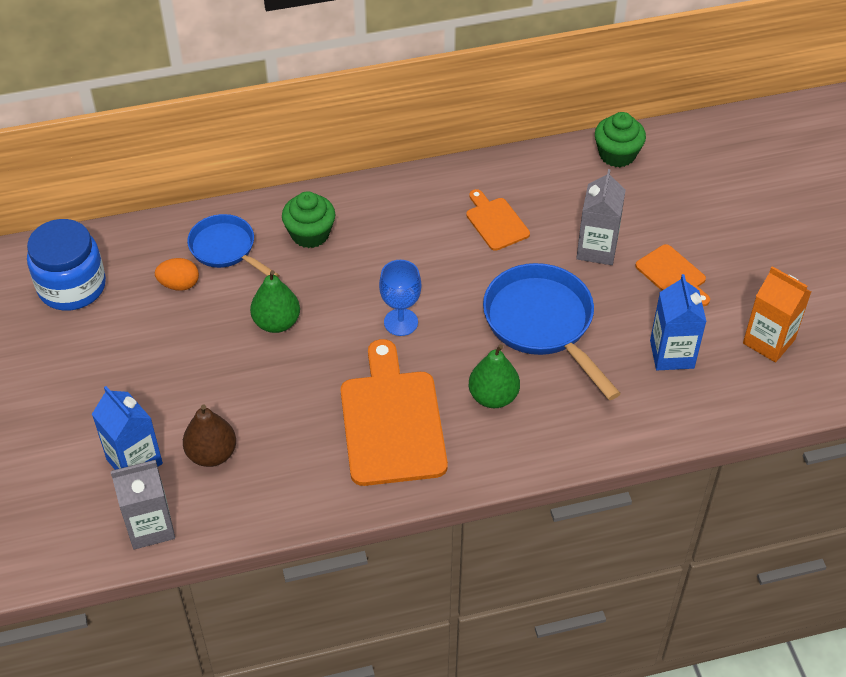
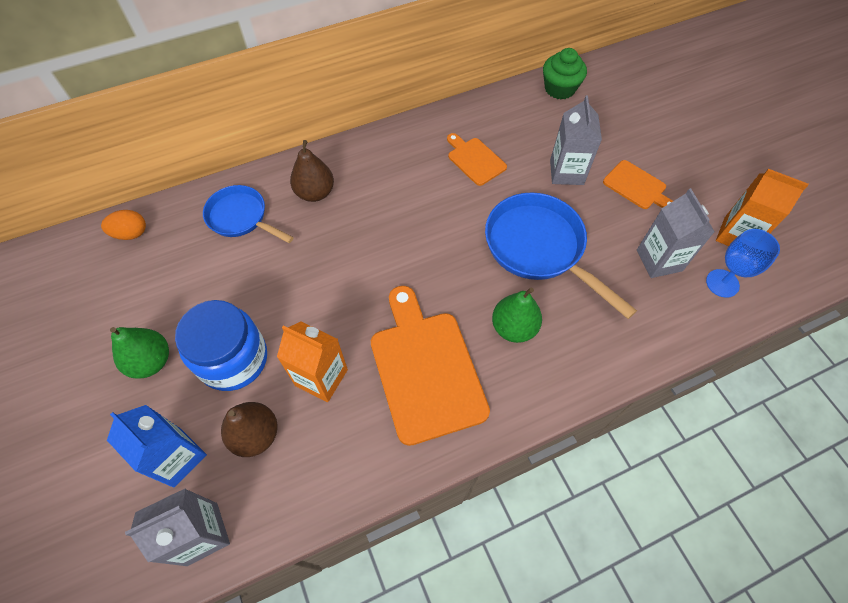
camera: 10 degrees left, 10 degrees up
(72, 286) = (98, 275): blue jar -> blue jar (233, 359)
(179, 284) = (201, 258): orange egg -> orange egg (131, 233)
(276, 322) = (298, 283): green pear -> green pear (151, 361)
(285, 413) = (321, 377): none -> orange carton
(310, 234) = (315, 193): green cupcake -> brown pear
(401, 322) = (413, 265): blue goblet -> blue goblet (722, 283)
(672, 354) = (659, 260): blue carton -> grey carton

